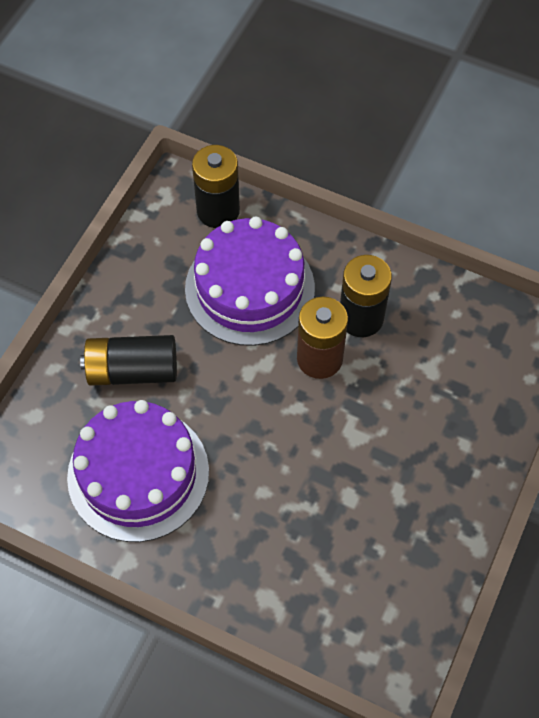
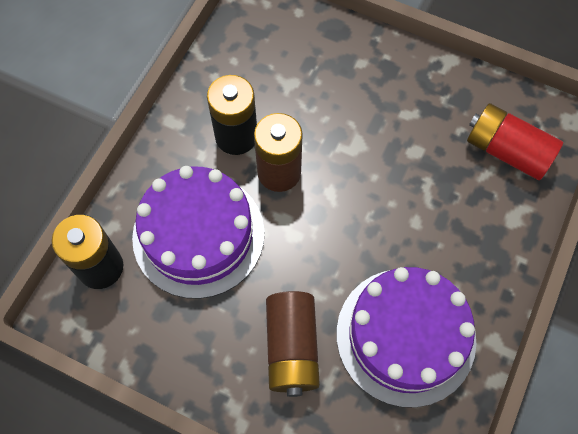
camera: 90 degrees left, 5 degrees up
(132, 370) = (292, 348): black battery -> brown battery
(353, 600) = (506, 151): none -> red battery

